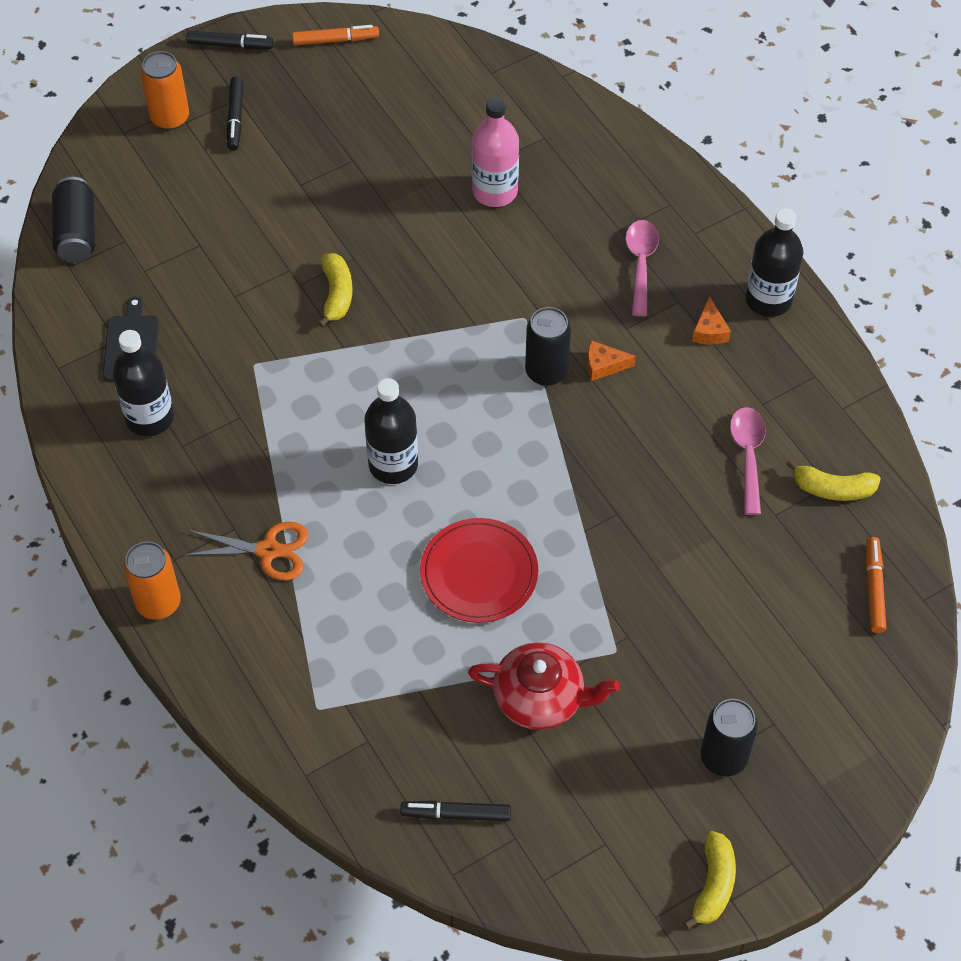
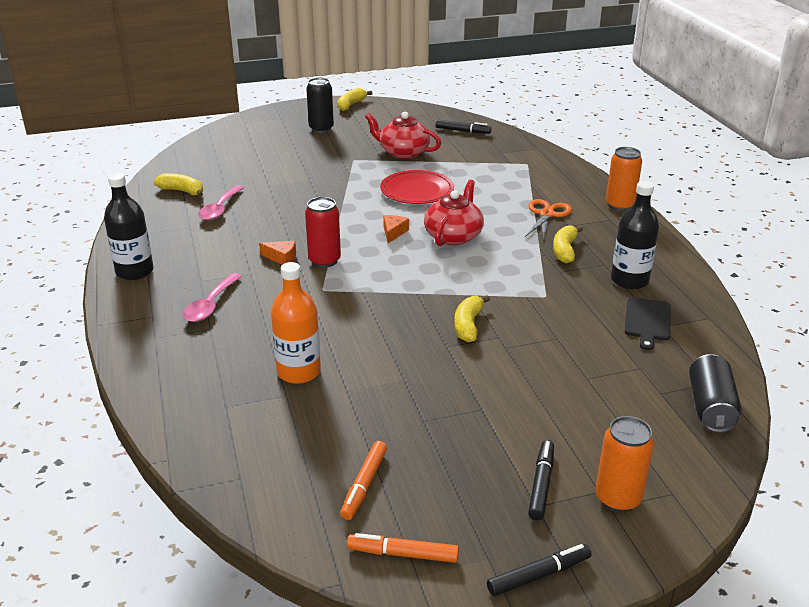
camera: 165 degrees left, 25 degrees down
(230, 45) = (539, 575): black marker -> black marker turned 135 degrees clockwise
(236, 464) = (565, 250): none -> yellow banana
(268, 550) = (547, 214): orange scissors -> orange scissors turned 90 degrees clockwise
(393, 464) = (454, 236): black bottle -> red teapot
(495, 191) = (299, 372): pink bottle -> orange bottle
(546, 372) = (324, 261): black can -> red can
(709, 330) = (192, 263): orange cheese -> orange cheese (393, 232)
(874, 588) = (197, 159): orange marker -> orange marker (364, 485)

